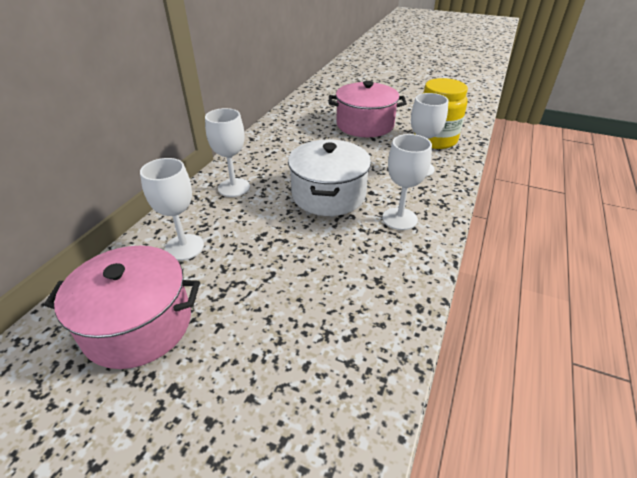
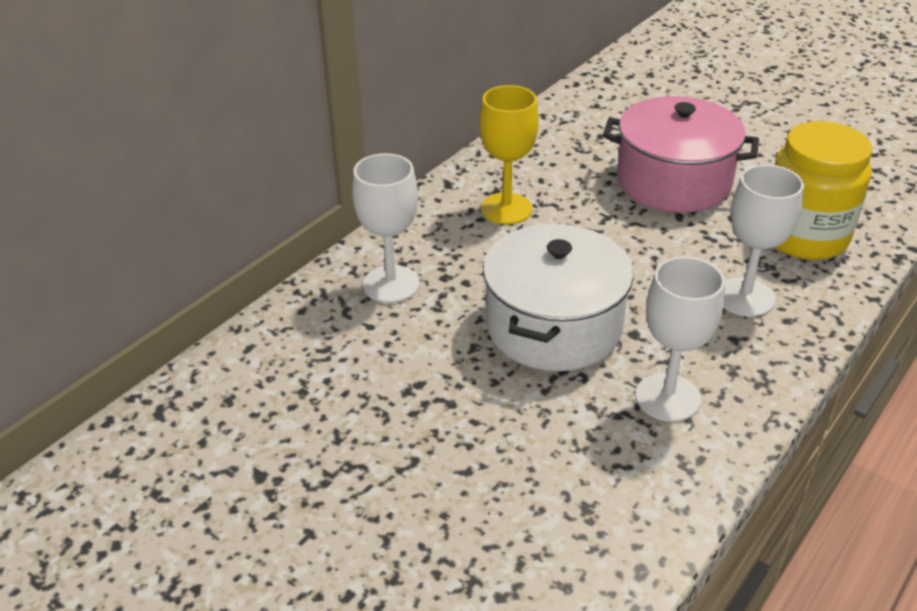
camera: 15 degrees right, 0 degrees up
(138, 325) = (190, 506): pink pot -> none
(184, 247) = (284, 386): white goblet -> none
(286, 146) = (506, 209): none -> yellow goblet

